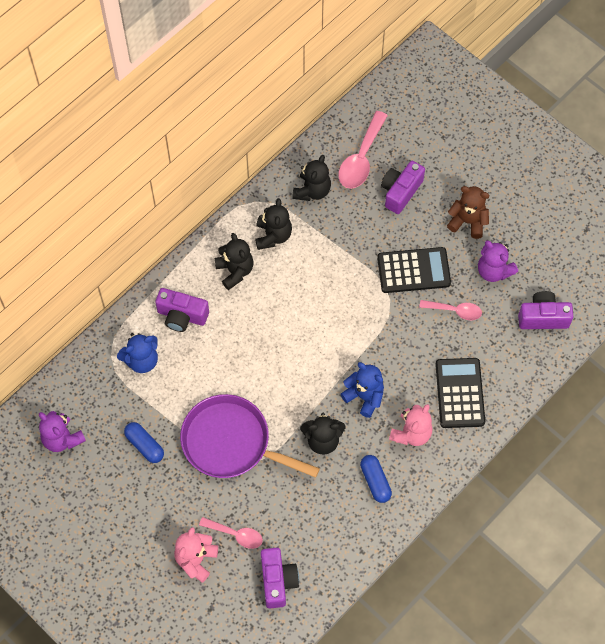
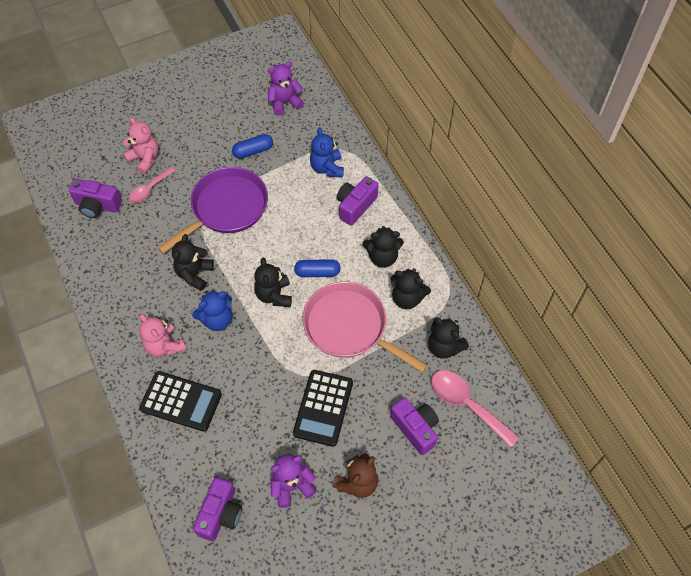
camera: 110 degrees right, 5 degrees down
(316, 355) = (274, 295): none -> black teddy bear
(324, 276) = (349, 327): none -> pink pan
(375, 481) = (137, 301): blue capsule -> blue capsule (317, 272)
(455, 311) = (265, 430): pink spoon -> none

